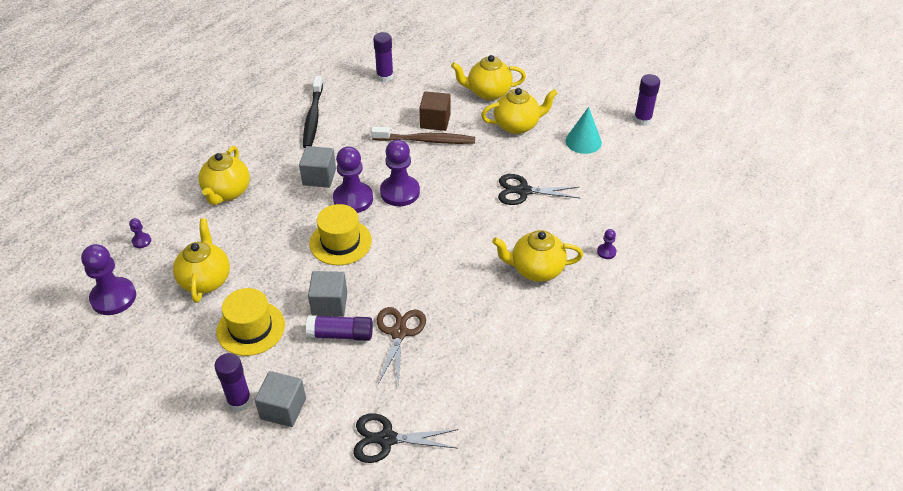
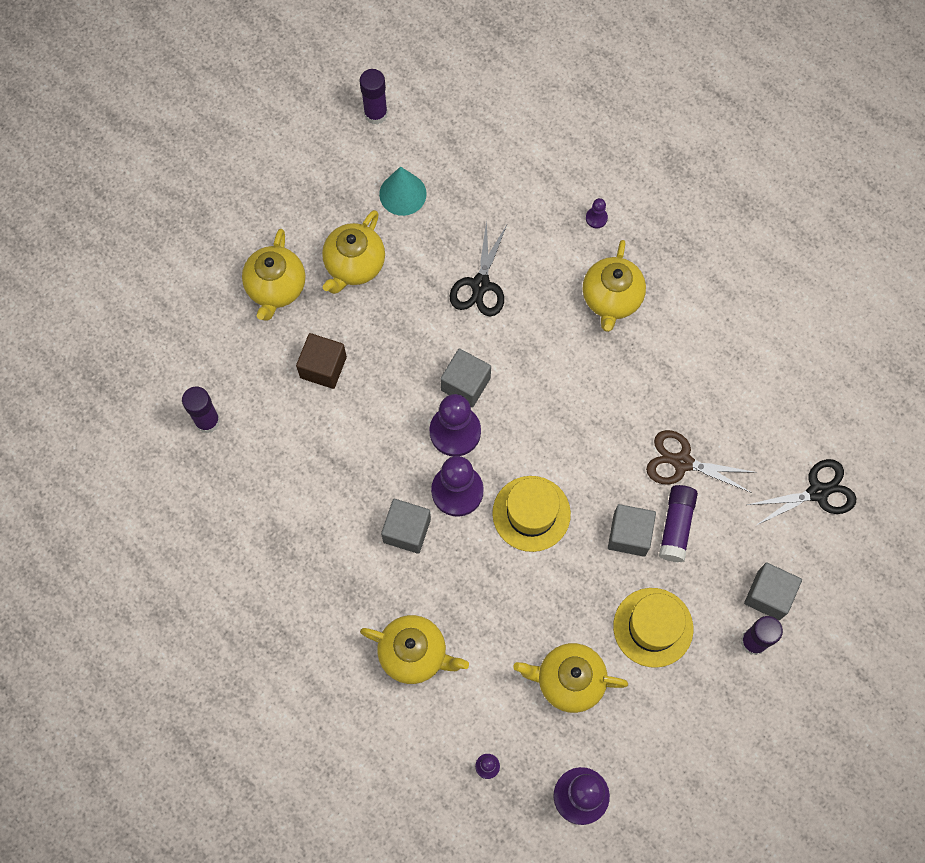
camera: 80 degrees left, 25 degrees up
(313, 117) = (279, 530): black toothbrush -> none
(386, 439) = (817, 492): black scissors -> black scissors turned 120 degrees counterclockwise
(426, 140) = (361, 385): brown toothbrush -> none
(439, 193) = (465, 384): none -> grey cube
(517, 125) = (354, 265): yellow teapot -> yellow teapot turned 150 degrees counterclockwise

